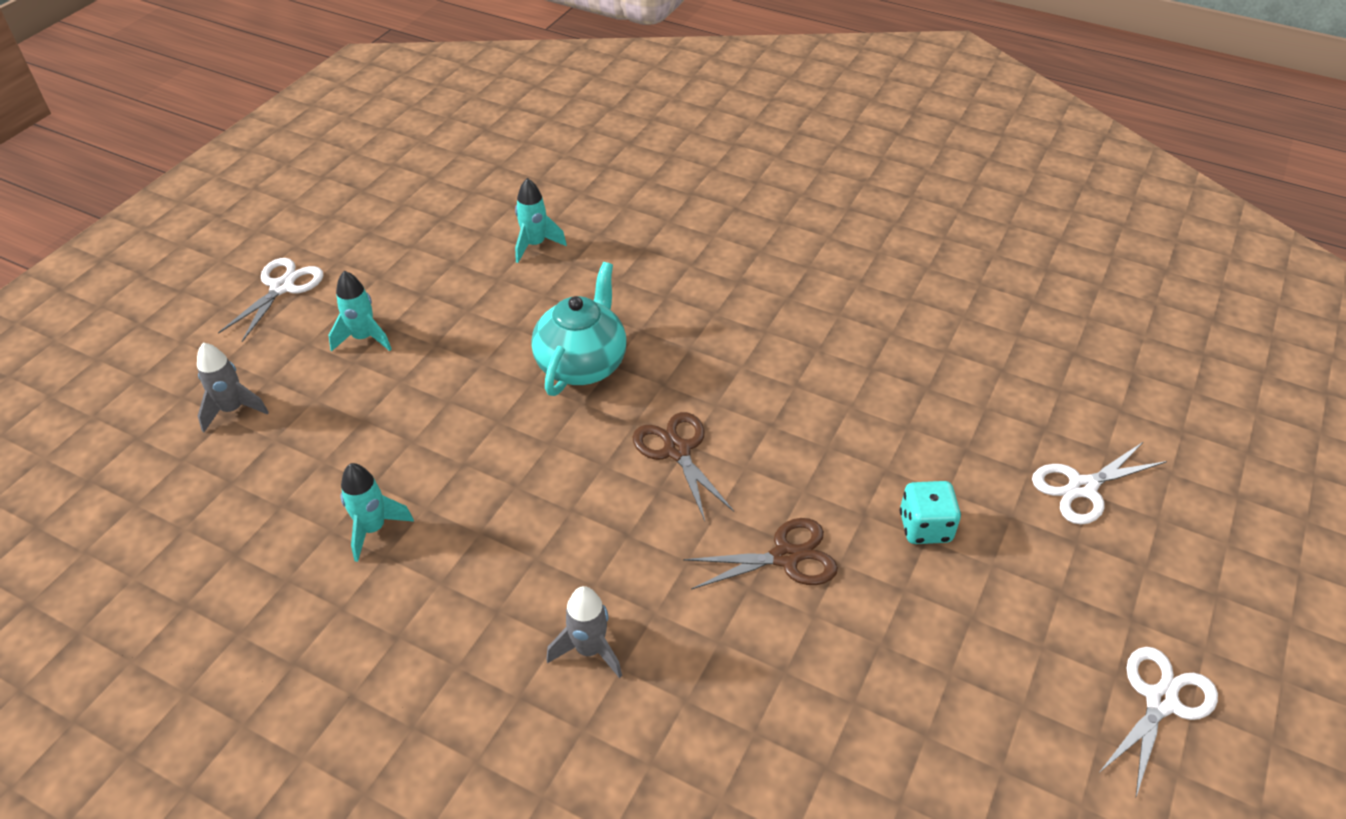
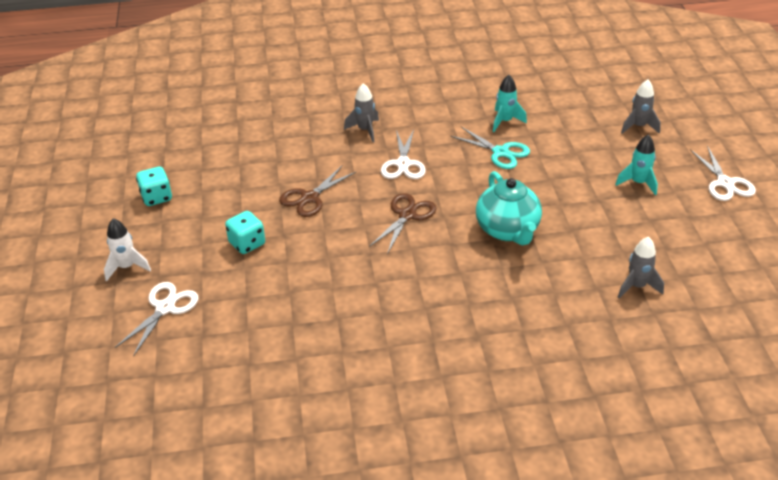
camera: 145 degrees right, 5 degrees down
(451, 477) = (500, 152): none -> turquoise scissors
(535, 245) = (637, 286): turquoise rocket -> grey rocket
(677, 450) = (407, 215): brown scissors -> brown scissors turned 90 degrees counterclockwise
(1035, 708) = (156, 197): none -> turquoise dice
(1123, 584) = (127, 267): none -> white rocket
(1161, 701) = (96, 226): white scissors -> white scissors (403, 164)

